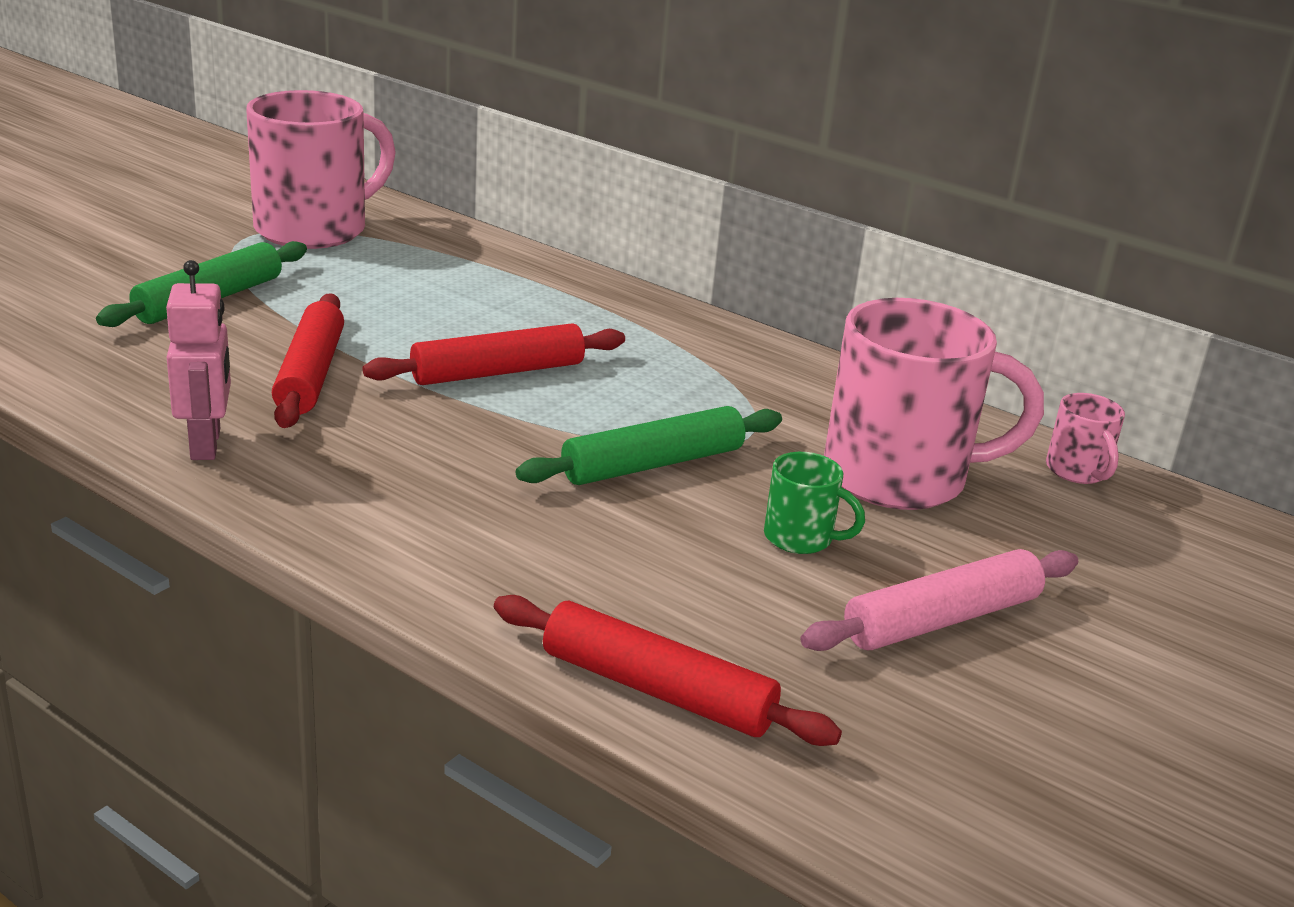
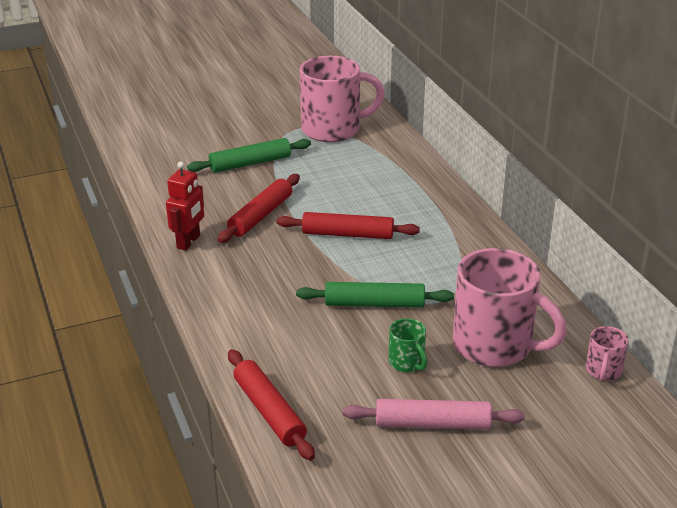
camera: 35 degrees right, 5 degrees up
(206, 444) = (189, 242): pink robot -> red robot

